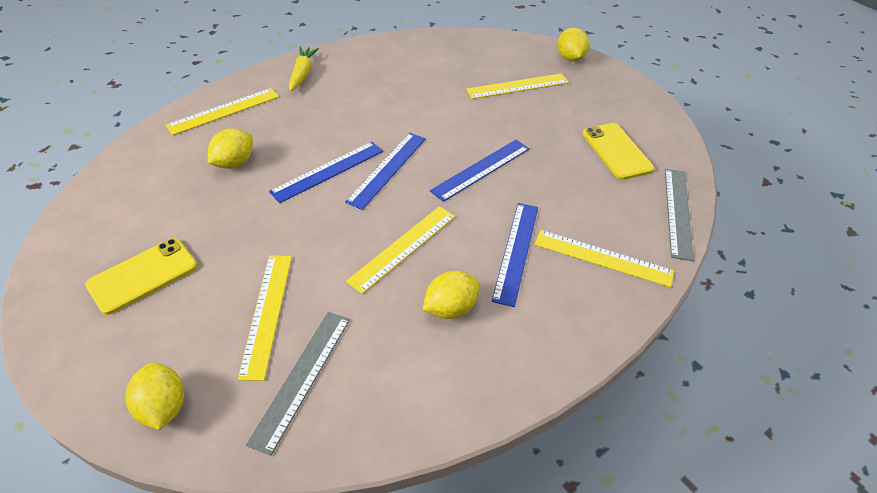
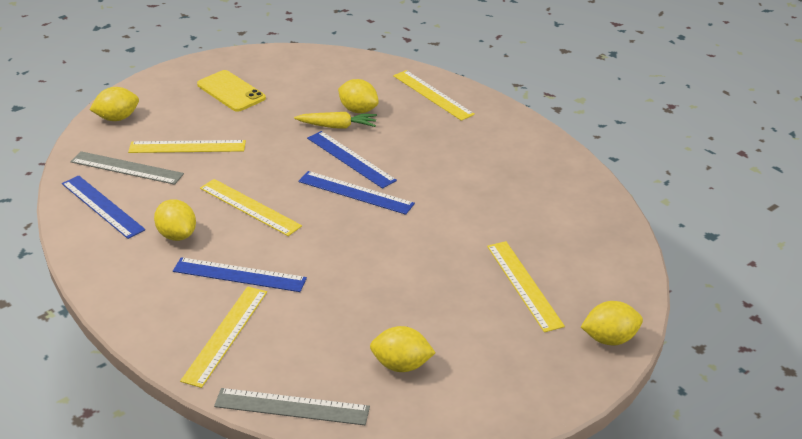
camera: 90 degrees right, 10 degrees down
(302, 74) = (506, 129): yellow carrot -> yellow carrot (337, 126)
(481, 169) = (359, 253): blue ruler -> blue ruler (102, 206)
(616, 151) = (401, 365): yellow phone -> yellow lemon

